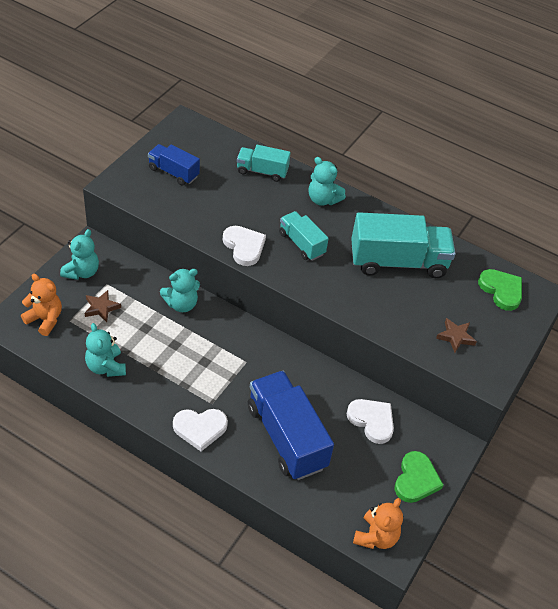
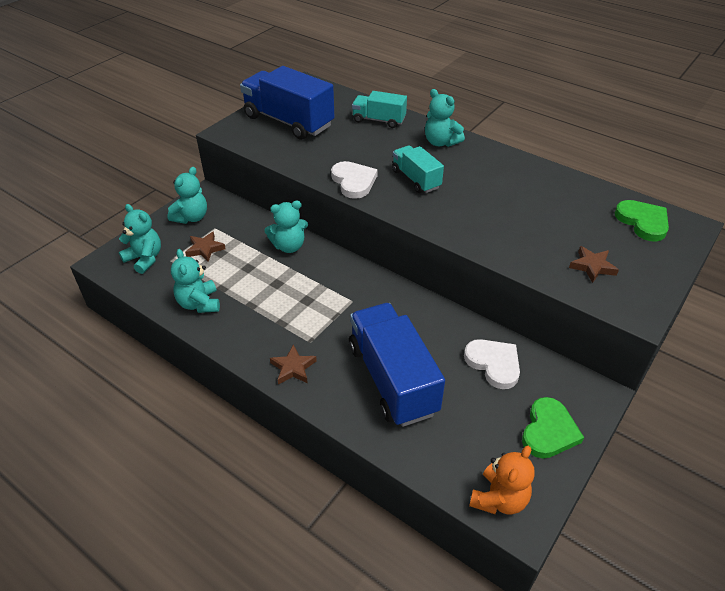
camera: 10 degrees right, 5 degrees down
(45, 319) = (145, 259): orange teddy bear -> turquoise teddy bear
(173, 172) = (288, 121): blue truck -> blue truck, size x1.81
(200, 428) = (293, 368): white heart -> brown star
(398, 262) = (522, 195): turquoise truck -> none

